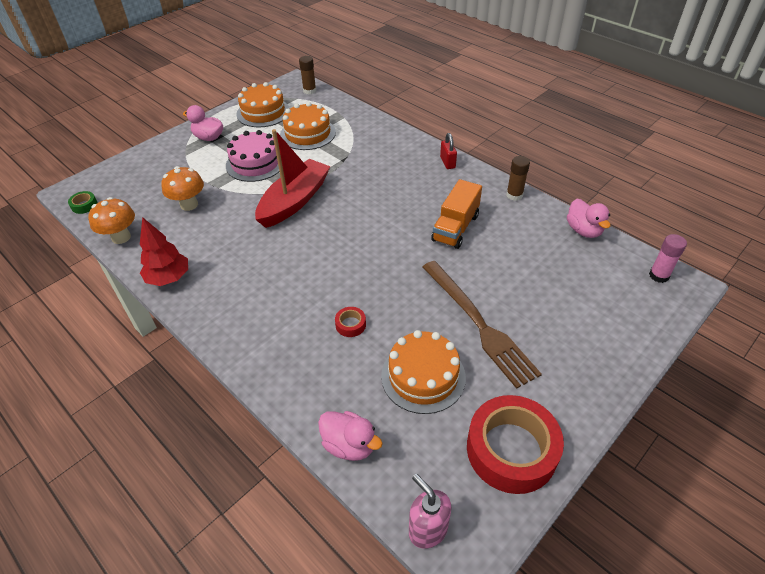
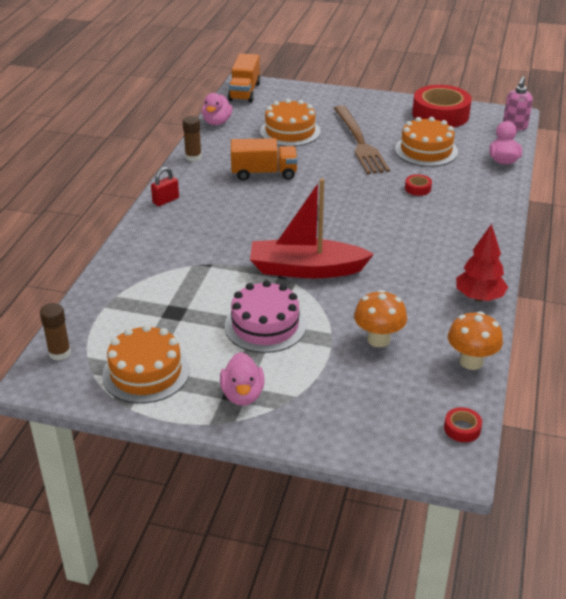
camera: 120 degrees left, 10 degrees down
(84, 205) = (462, 429): green tape -> red tape
(307, 133) = (173, 310): orange cake -> orange cake (290, 131)
(479, 324) = (359, 142): brown fork -> brown fork turned 135 degrees clockwise
(583, 230) = (217, 122): pink duck -> pink duck turned 150 degrees clockwise
(659, 275) = (244, 92): pink glue stick -> orange truck

